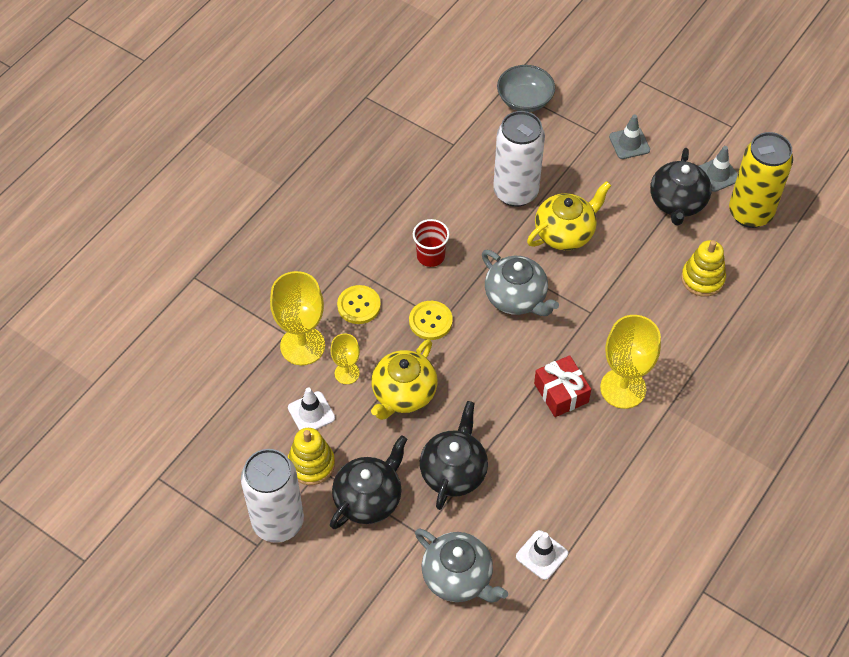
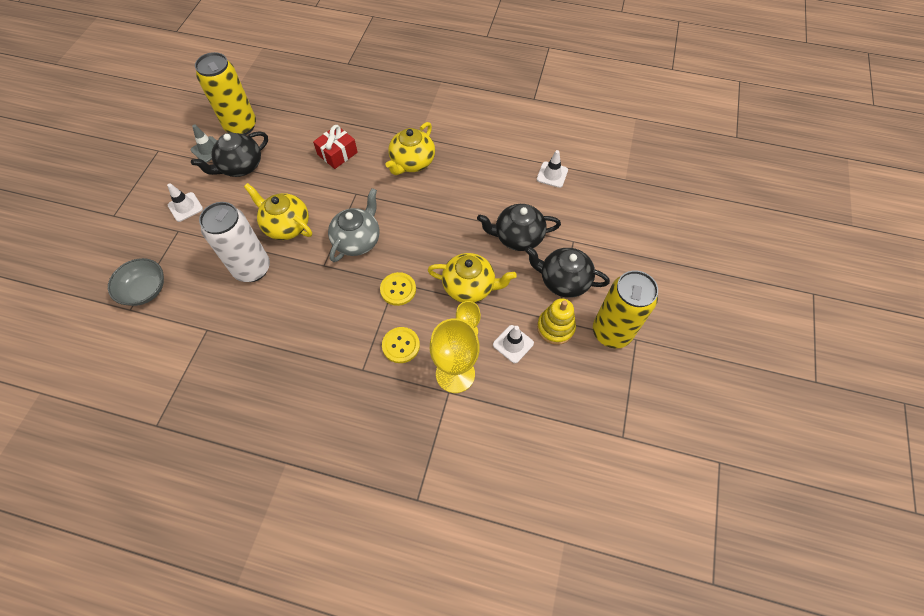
camera: 110 degrees left, 5 degrees up
(278, 522) = (611, 332): white can -> yellow can
(430, 256) = (334, 309): red cup -> none
(458, 577) = (591, 212): grey teapot -> none
(561, 393) = (429, 194): red gift -> red gift (337, 153)
(623, 388) = (412, 162): yellow goblet -> yellow teapot
(629, 143) = (185, 207): grey traffic cone -> white traffic cone
(677, 203) = (240, 166): black teapot -> black teapot turned 150 degrees clockwise
(702, 279) = (307, 140): yellow stacking toy -> none

